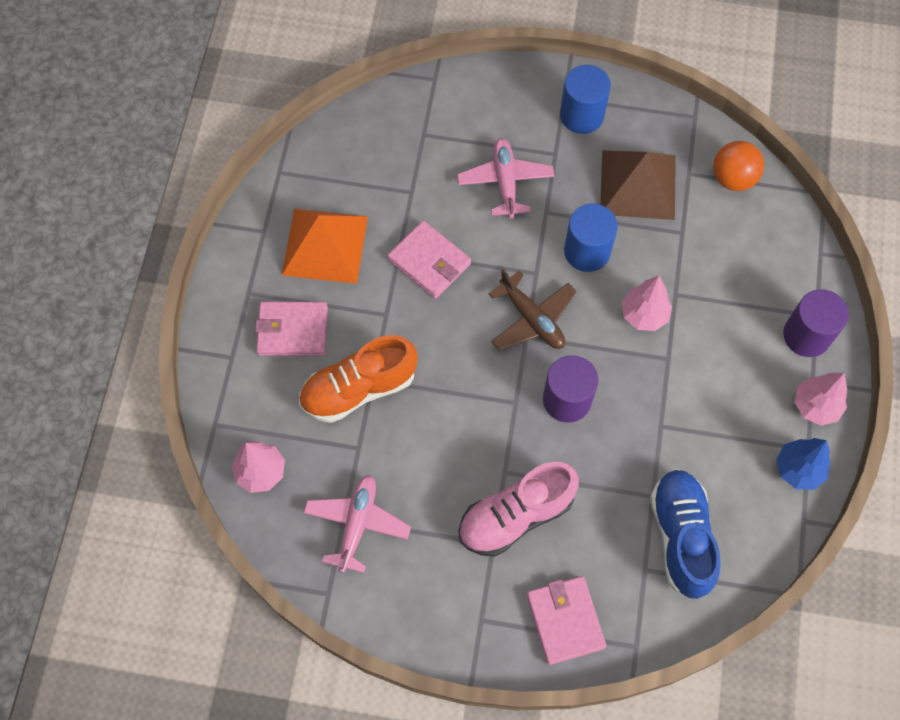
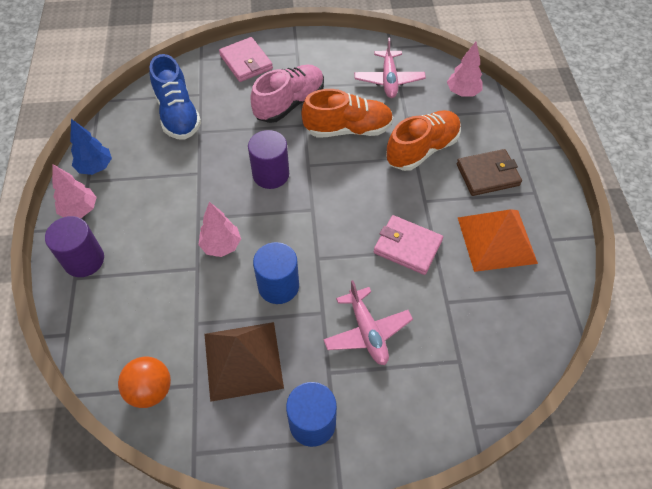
camera: 165 degrees right, 10 degrees down
(292, 331) = (487, 174): pink wallet -> brown wallet
(446, 447) = (348, 129): none -> orange shoe
(532, 319) = (311, 222): brown plane -> none

